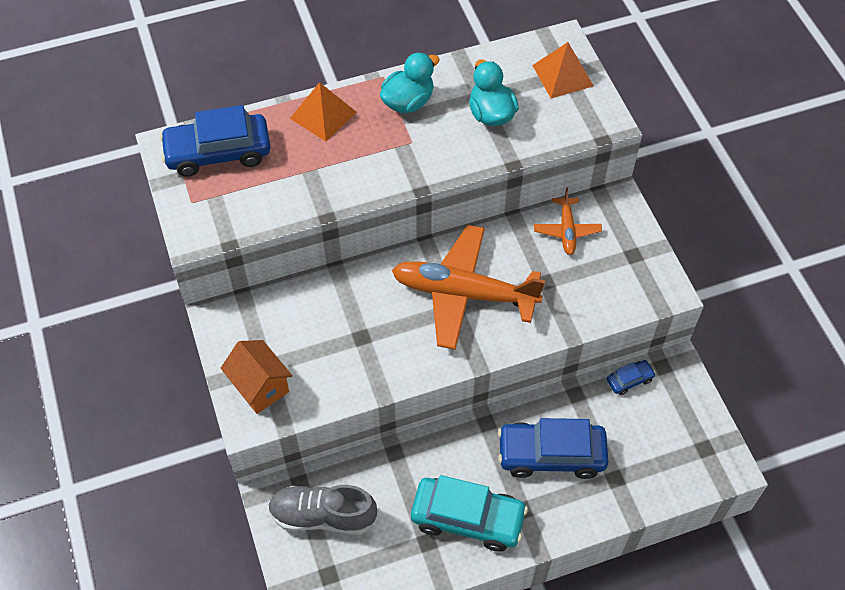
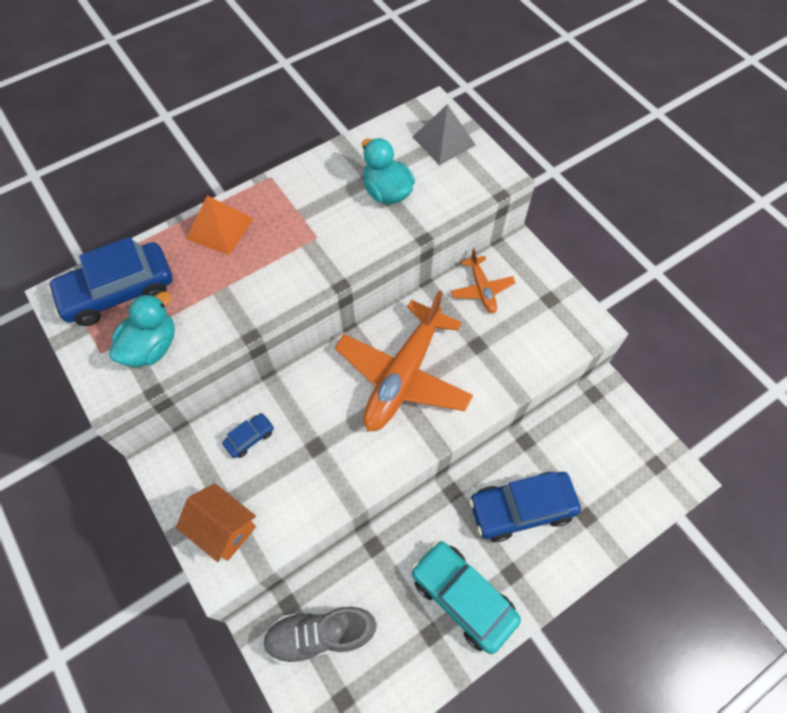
camera: 15 degrees left, 5 degrees up
(408, 102) = (302, 197): turquoise duck -> turquoise duck (152, 347)
(463, 293) = (403, 376): orange plane -> orange plane turned 60 degrees counterclockwise
(468, 518) = (463, 597): turquoise car -> turquoise car turned 135 degrees counterclockwise
(562, 75) = (443, 141): orange pyramid -> grey pyramid
(629, 380) = (569, 415): blue car -> blue car (250, 438)

